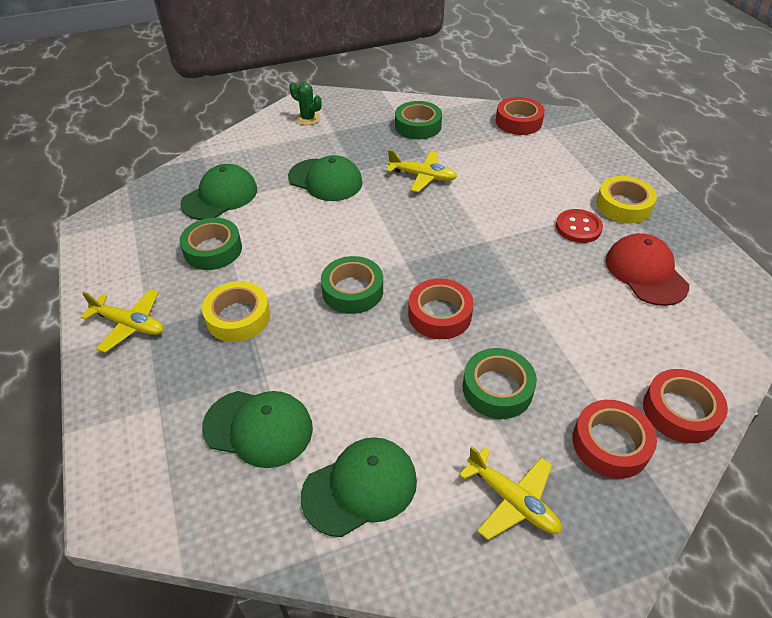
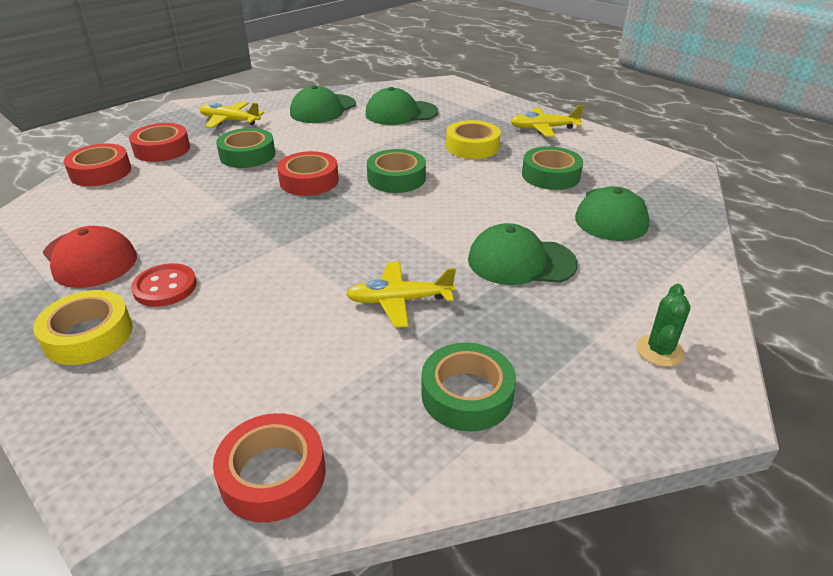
camera: 155 degrees right, 10 degrees down
(308, 118) = (659, 351): green cactus -> green cactus turned 75 degrees counterclockwise

